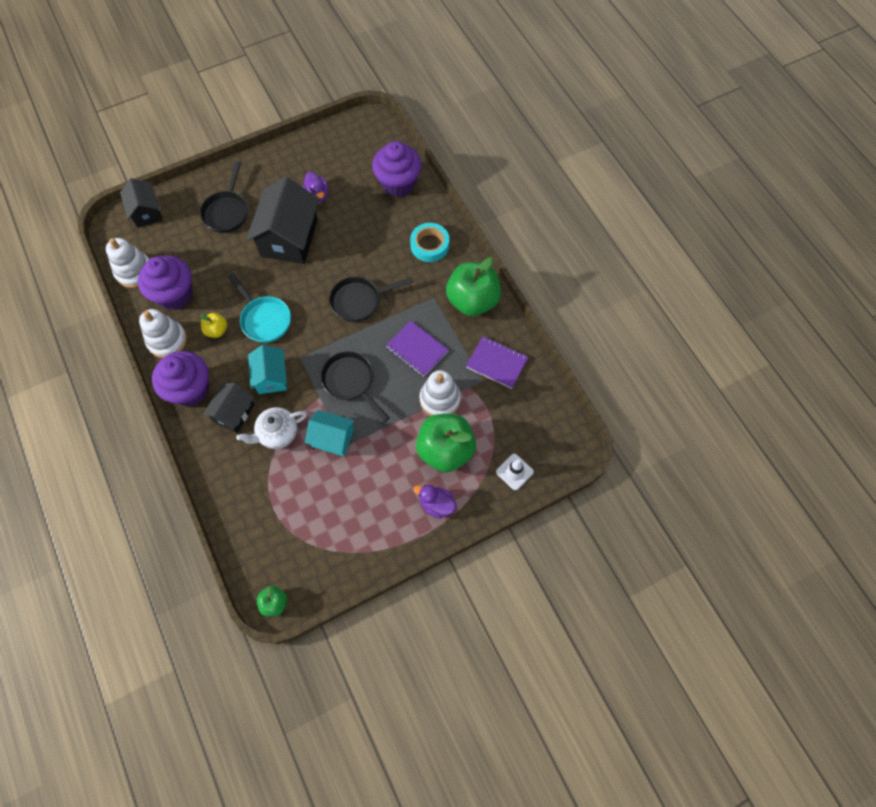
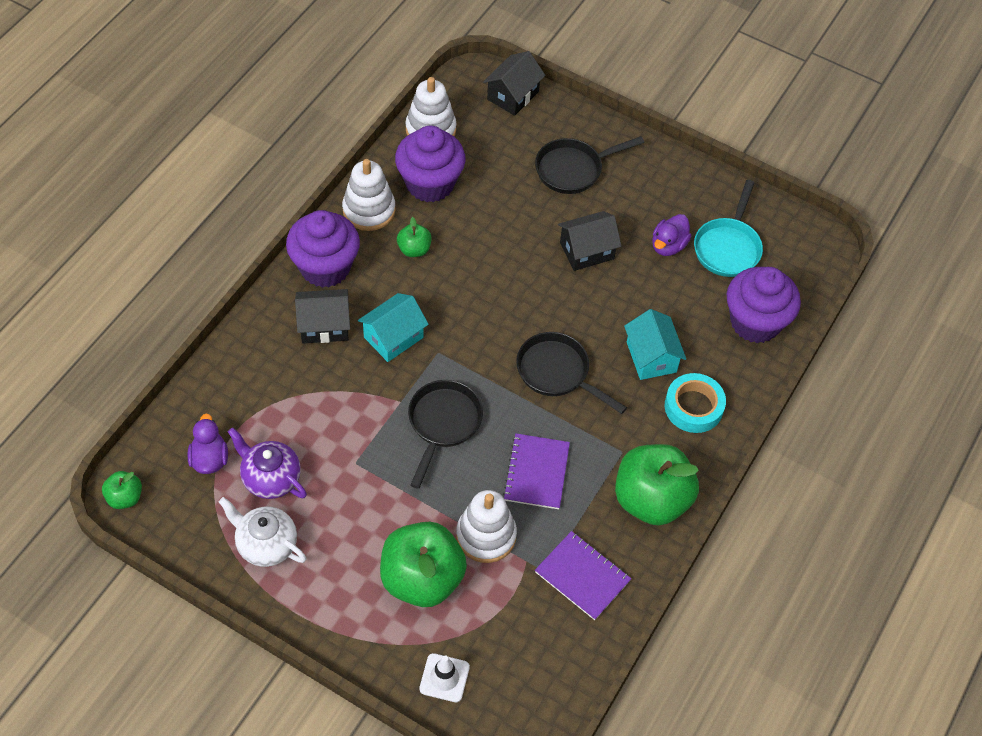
camera: 55 degrees right, 10 degrees down
(216, 330) = (414, 249): yellow apple -> green apple
(264, 319) = (461, 287): turquoise pan -> turquoise pan (728, 247)
(277, 433) = (327, 384): white teapot -> white teapot (266, 544)
(289, 238) = (587, 251): black house -> black house, size x0.58
(321, 503) = (270, 478): none -> purple teapot
(332, 438) = (358, 445): turquoise house -> turquoise house (651, 357)
(436, 504) = (344, 607): purple duck -> purple duck (209, 459)
(497, 363) = (582, 576): purple notebook -> purple notebook turned 45 degrees counterclockwise

